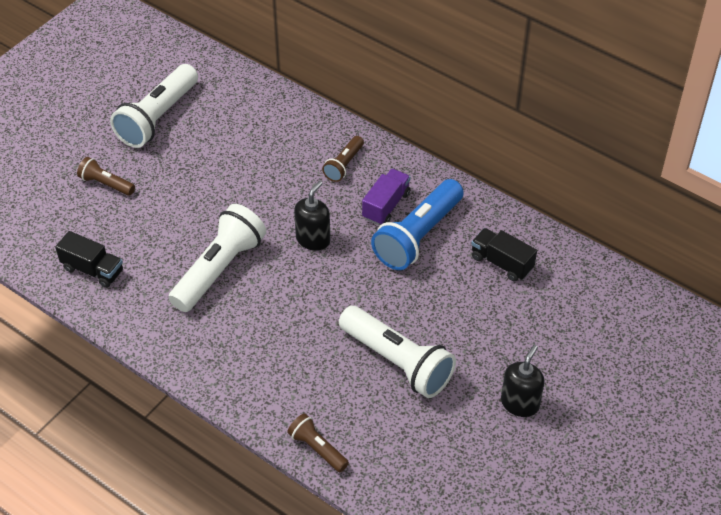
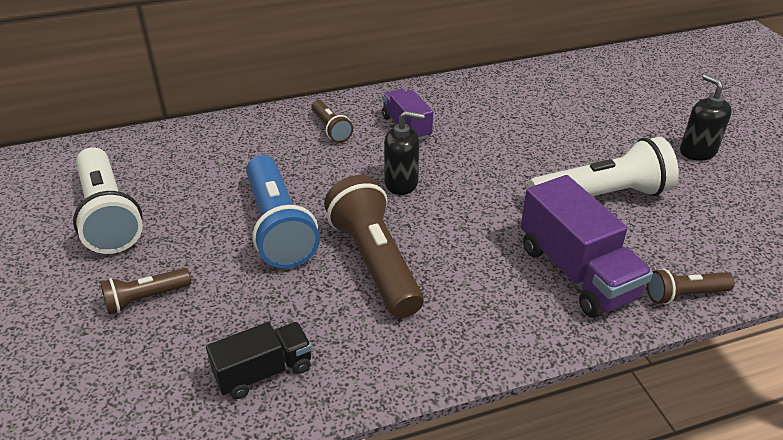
camera: 55 degrees left, 10 degrees down
(219, 269) = (374, 261): white flashlight -> brown flashlight
(294, 379) = (576, 272): none -> purple truck
(313, 239) = (401, 183): black soap dispenser -> black soap dispenser turned 120 degrees clockwise
(418, 236) = (460, 125): blue flashlight -> blue flashlight (279, 227)
(502, 263) = (532, 99): black truck -> none

